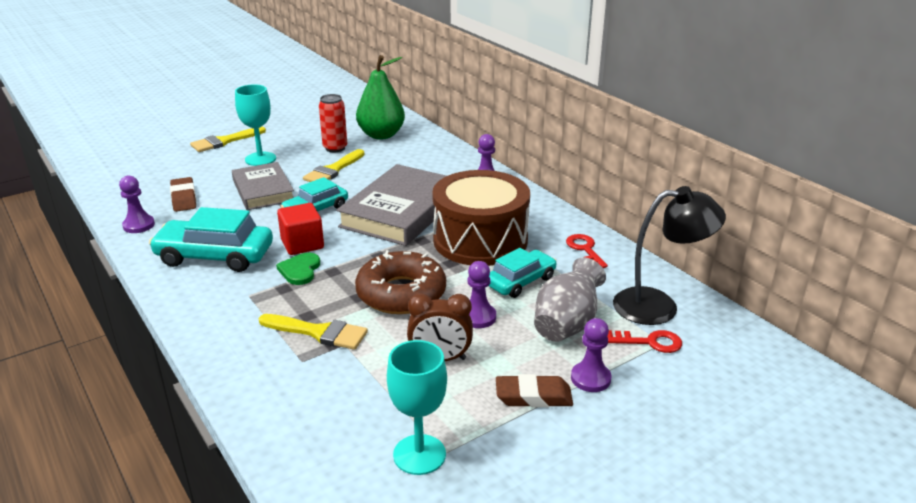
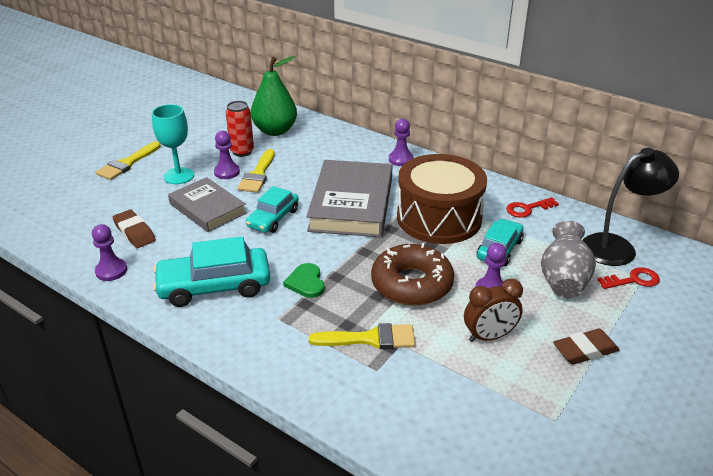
camera: 20 degrees left, 5 degrees up
(302, 244) = (288, 256): red cube -> none
(419, 454) = (538, 427): turquoise goblet -> none
(585, 250) = (527, 209): red key -> red key turned 75 degrees counterclockwise
(590, 378) = (614, 323): purple pawn -> purple pawn (227, 172)

